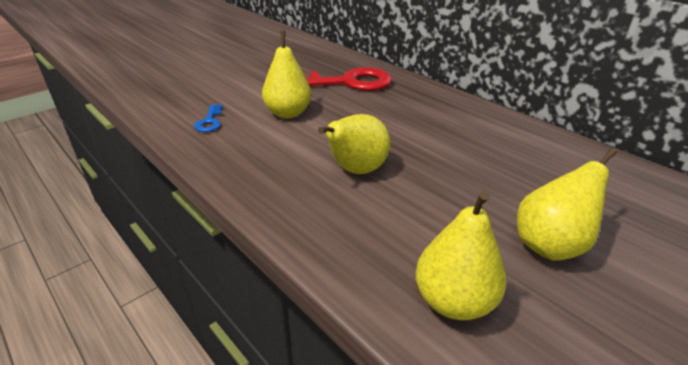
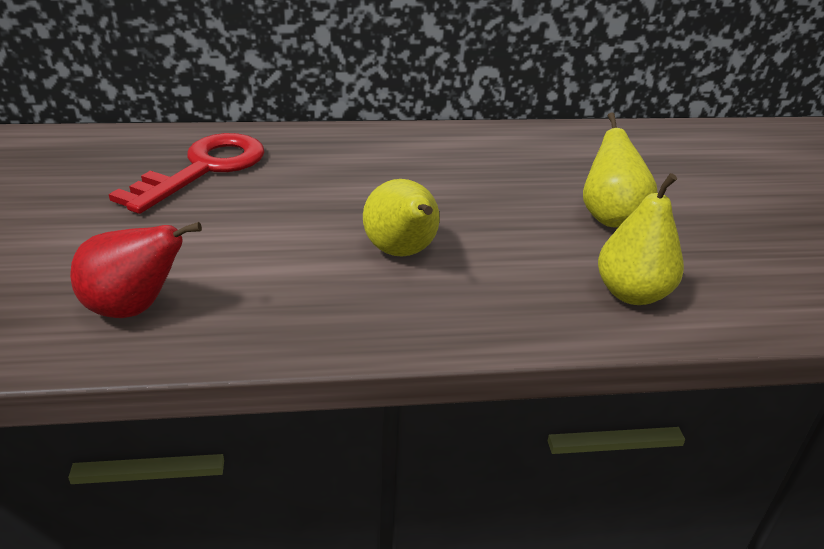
camera: 55 degrees left, 0 degrees up
(210, 121) = (135, 308): blue key -> red pear
(288, 113) = (214, 240): yellow pear -> none

